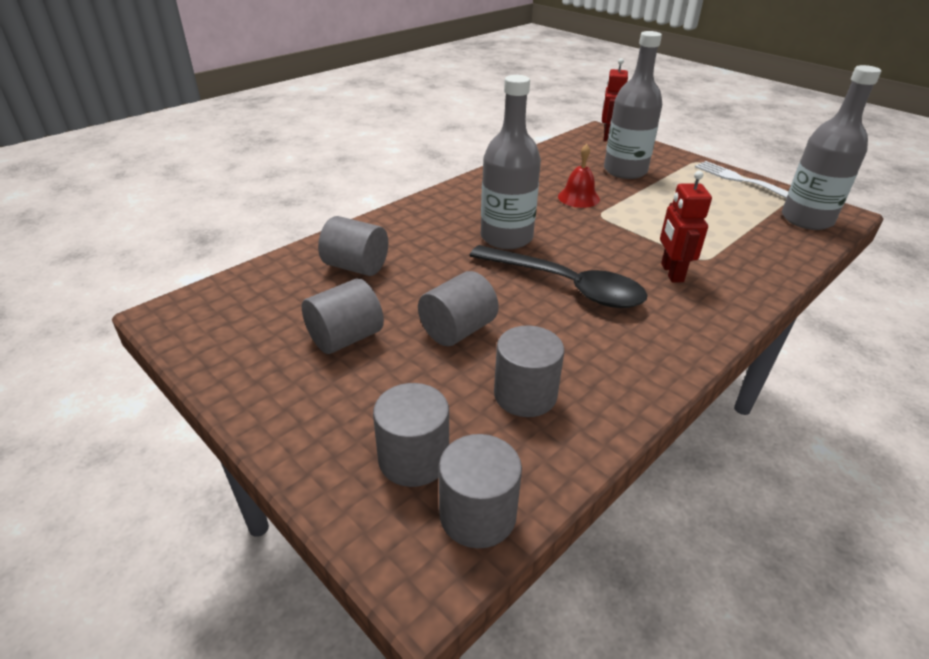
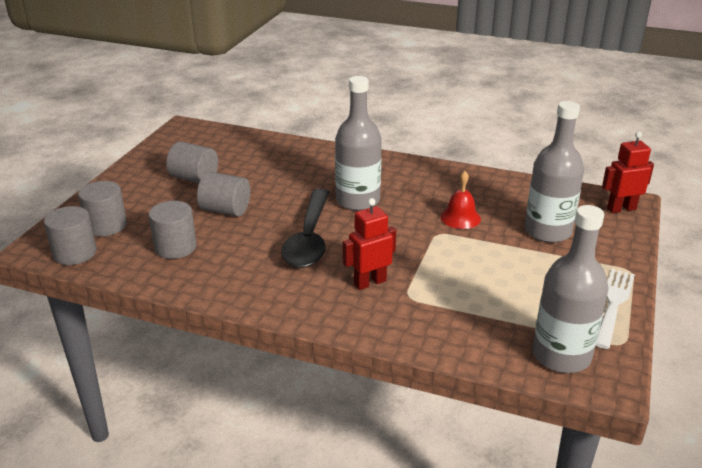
camera: 65 degrees right, 5 degrees down
(356, 267) = (270, 159): grey cylinder -> none

